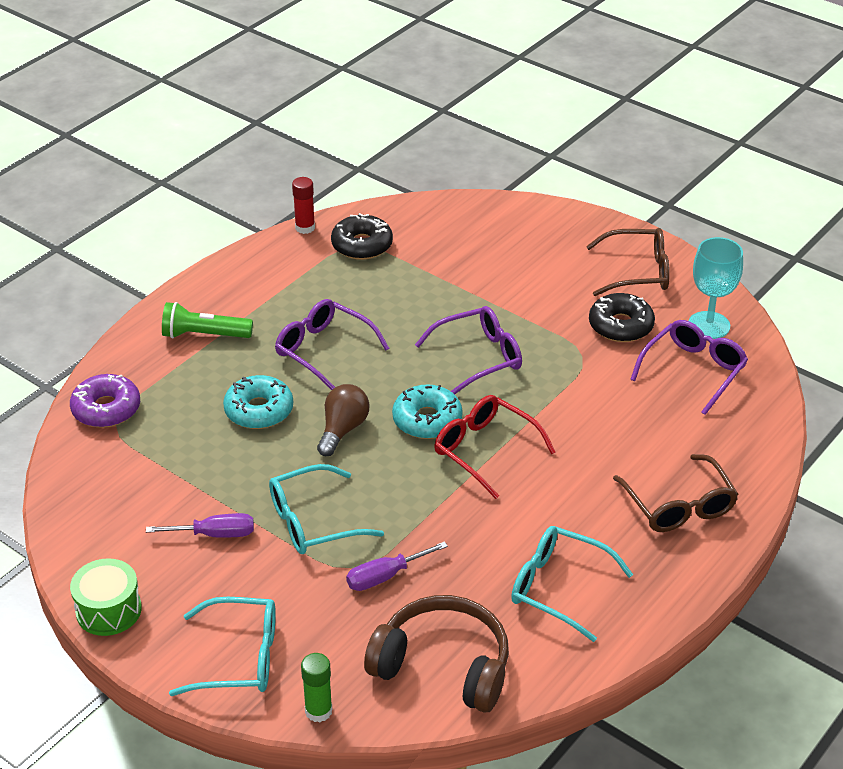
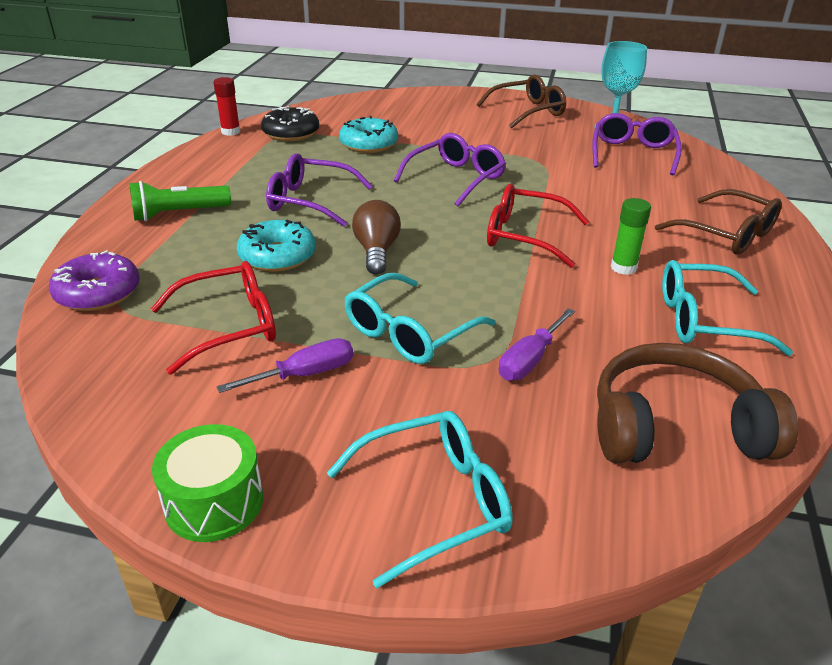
camera: 25 degrees left, 5 degrees down
(185, 473) = (229, 326): none -> red glasses
(318, 711) = (587, 532): green glue stick -> green glue stick (623, 267)
(427, 420) = (451, 227): turquoise donut -> turquoise donut (369, 144)
(620, 326) = (549, 140): black donut -> none

